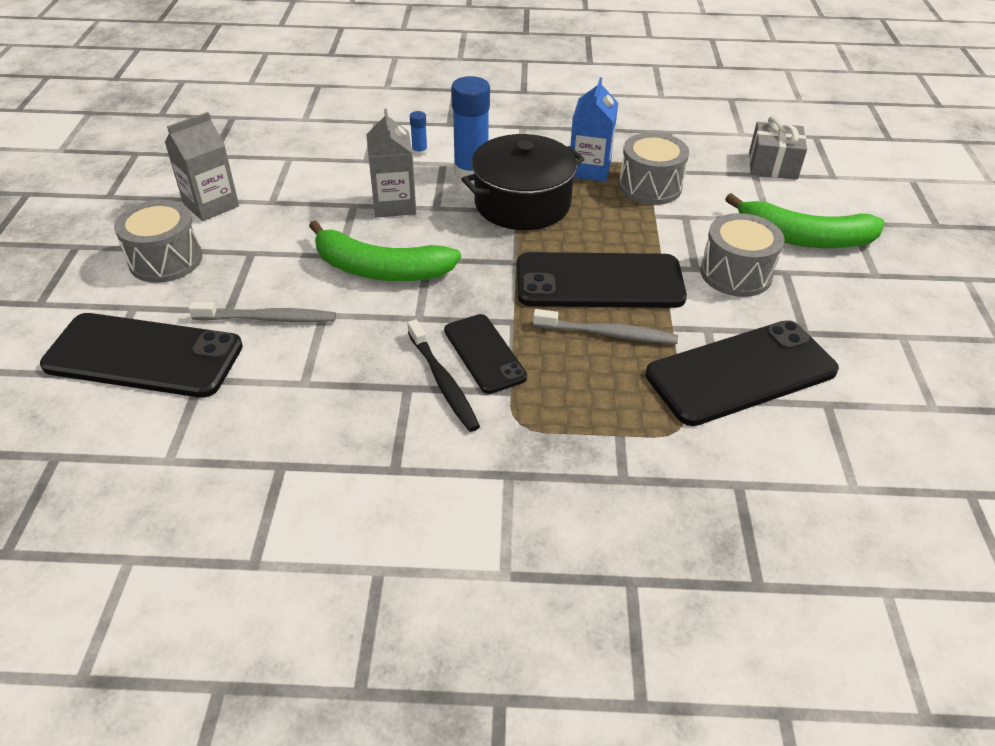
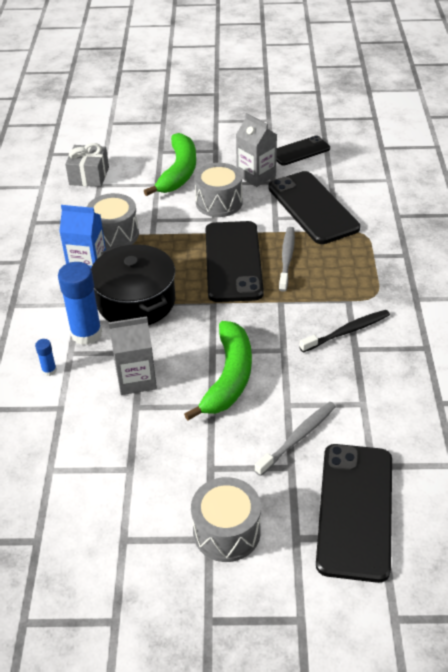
camera: 90 degrees left, 0 degrees up
(211, 205) = (135, 517): grey carton -> grey carton (256, 175)
(268, 319) = (298, 438): grey toothbrush -> grey toothbrush turned 45 degrees clockwise
(484, 353) = (316, 313): black phone -> black phone (300, 151)

